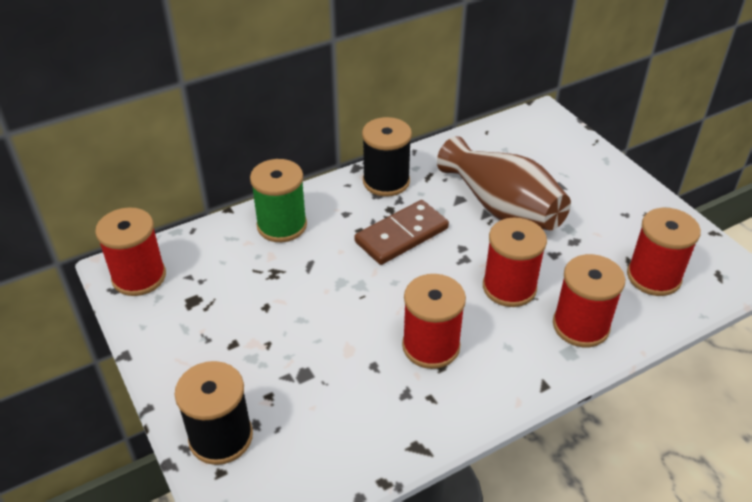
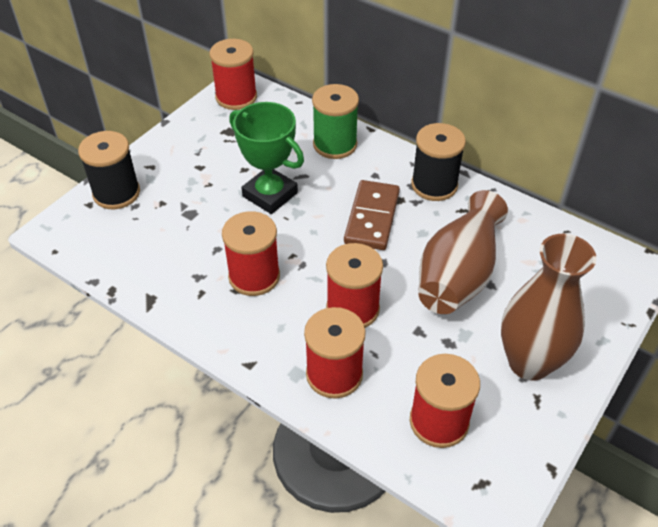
camera: 65 degrees right, 5 degrees up
(321, 298) = (270, 195): none -> green trophy
(402, 235) = (372, 217): brown domino -> brown domino turned 75 degrees clockwise
(612, 205) = (529, 362): none -> brown vase

